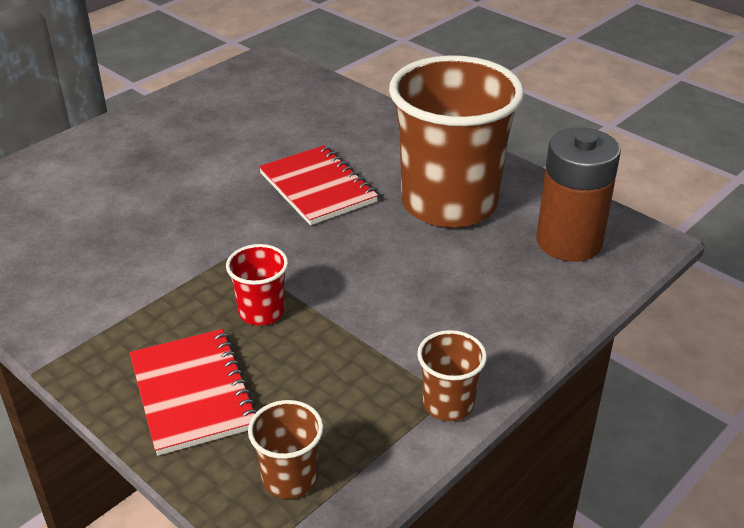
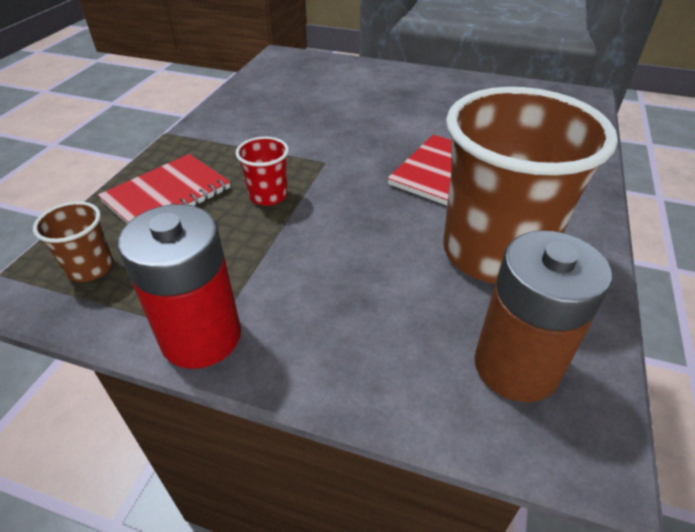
camera: 65 degrees right, 5 degrees up
(448, 404) = (201, 336): brown cup -> red battery

